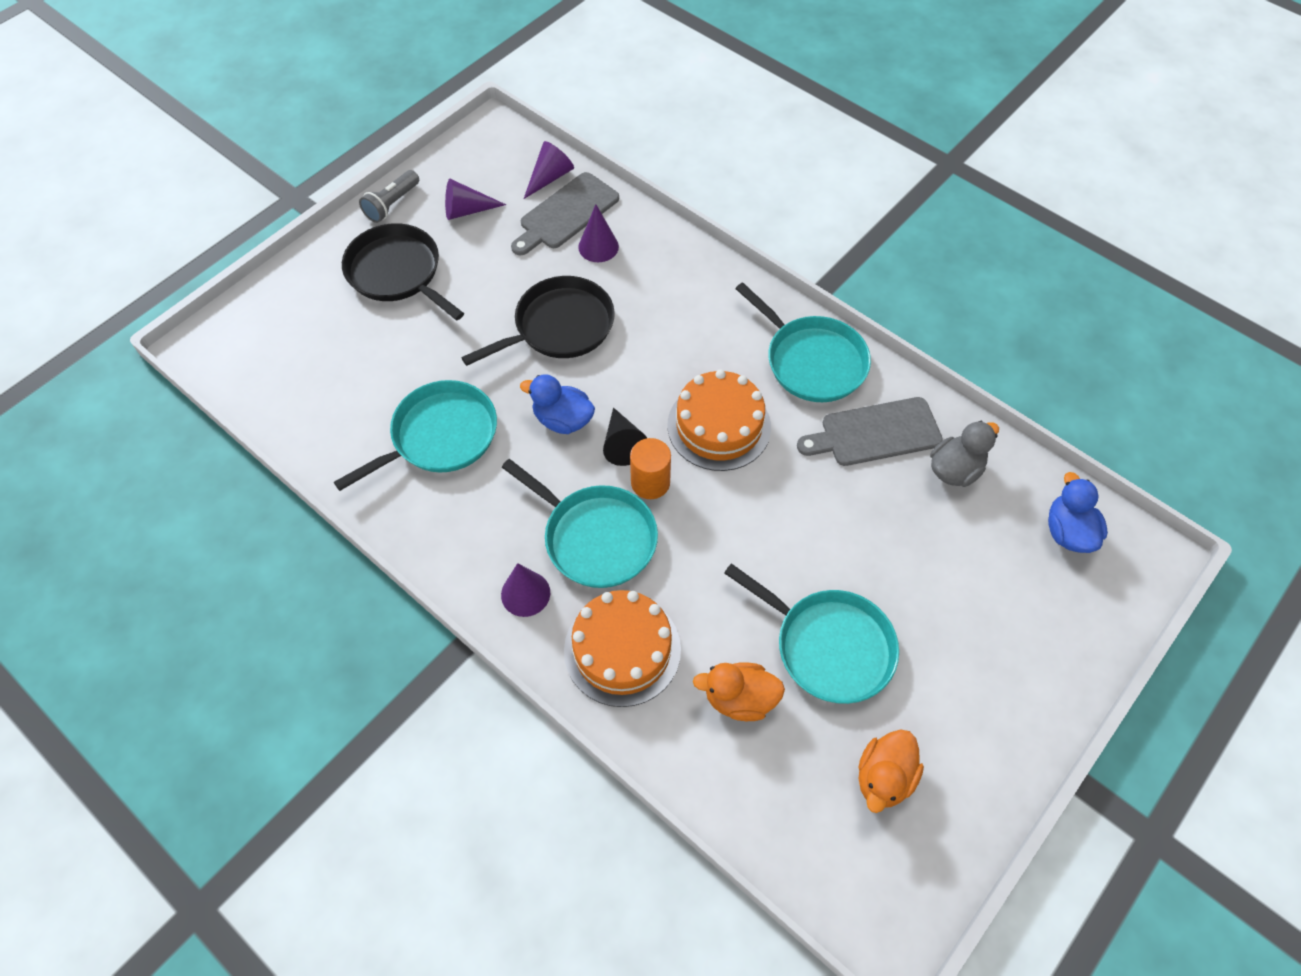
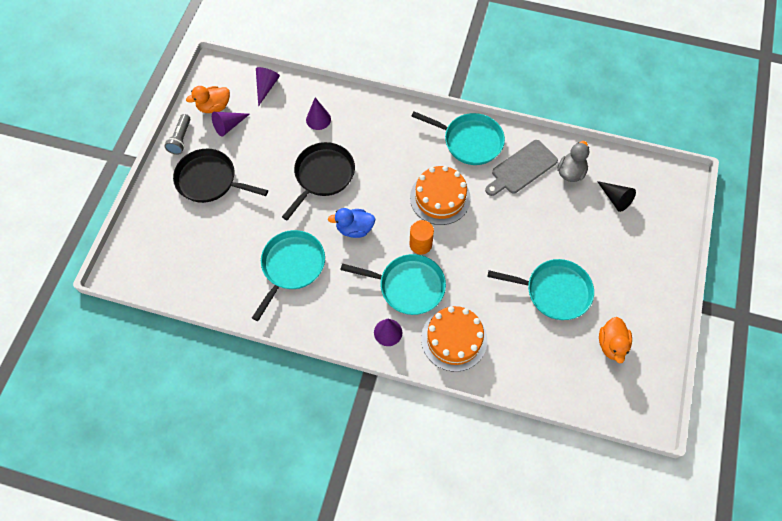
camera: 25 degrees left, 5 degrees up
(566, 214) = (288, 106): grey cutting board -> none
(622, 444) = (394, 229): black cone -> black cone (615, 199)
(739, 699) = (525, 337): orange duck -> orange duck (214, 107)
(1068, 532) = (639, 182): blue duck -> none

